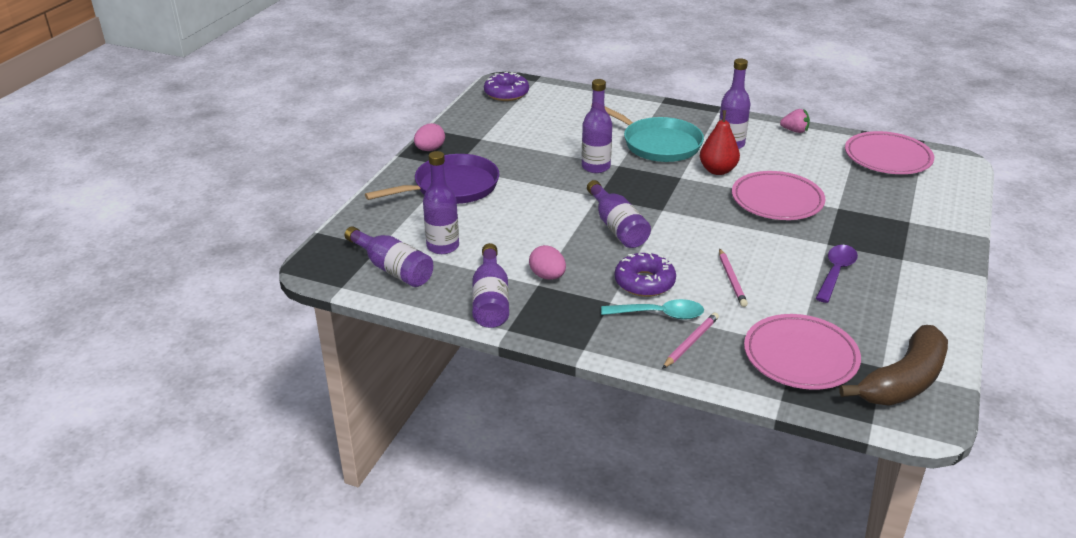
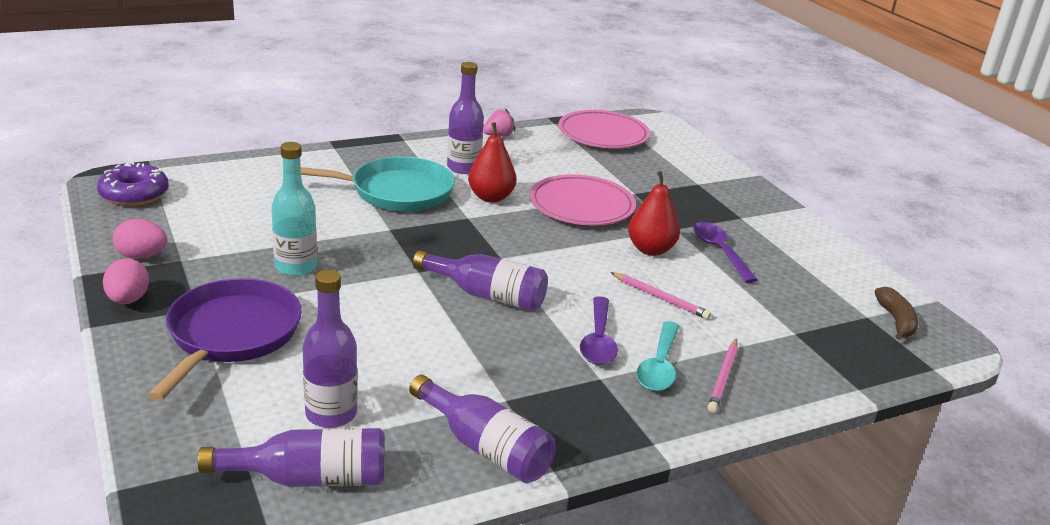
camera: 50 degrees left, 5 degrees down
(533, 165) = (296, 267): none -> turquoise bottle
(547, 276) = (501, 384): pink egg -> pink egg (142, 256)
(596, 167) = (368, 240): purple bottle -> none
(644, 282) = (598, 340): purple donut -> purple spoon
(659, 314) = (659, 366): turquoise spoon -> turquoise spoon turned 150 degrees clockwise
(691, 342) = (723, 378): pink pencil -> pink pencil turned 150 degrees counterclockwise
(780, 248) = (650, 249): none -> red pear
(800, 357) = (811, 341): pink plate -> none
(903, 381) = (896, 321): brown banana -> brown banana, size x0.54

